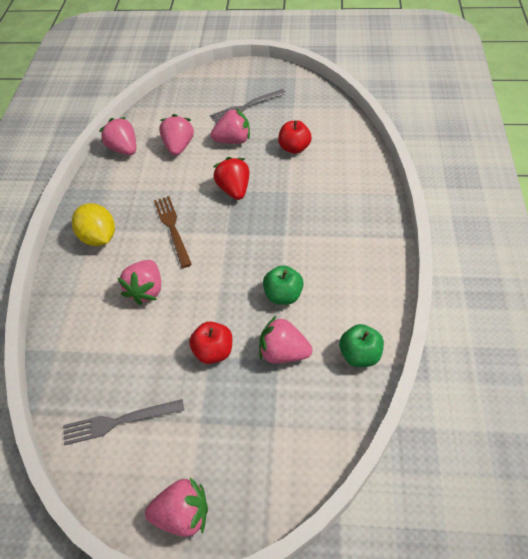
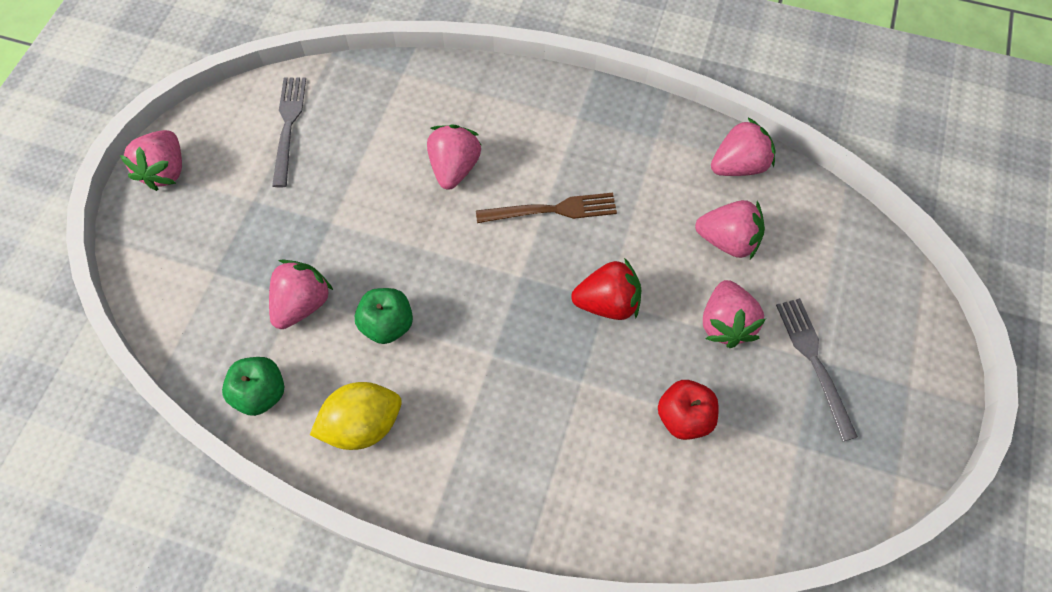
camera: 100 degrees right, 10 degrees up
(99, 237) = (562, 123): yellow lemon -> yellow lemon (362, 425)
(146, 290) = (454, 168): pink strawberry -> pink strawberry turned 75 degrees clockwise
(213, 351) = (335, 228): red apple -> none

